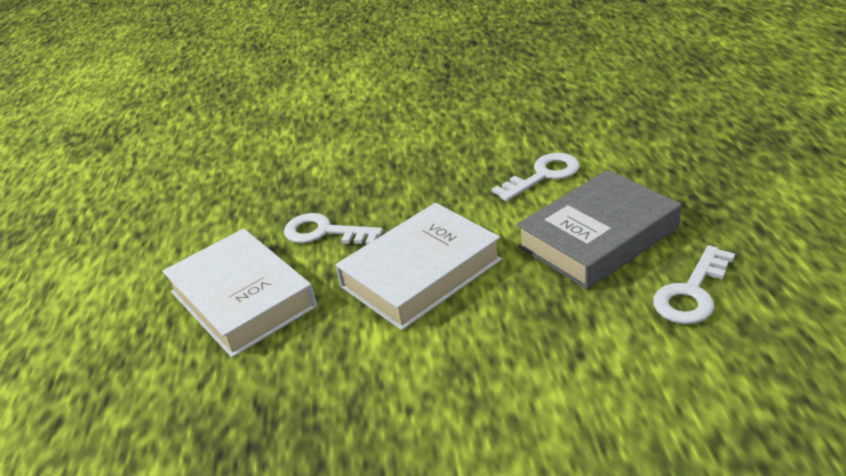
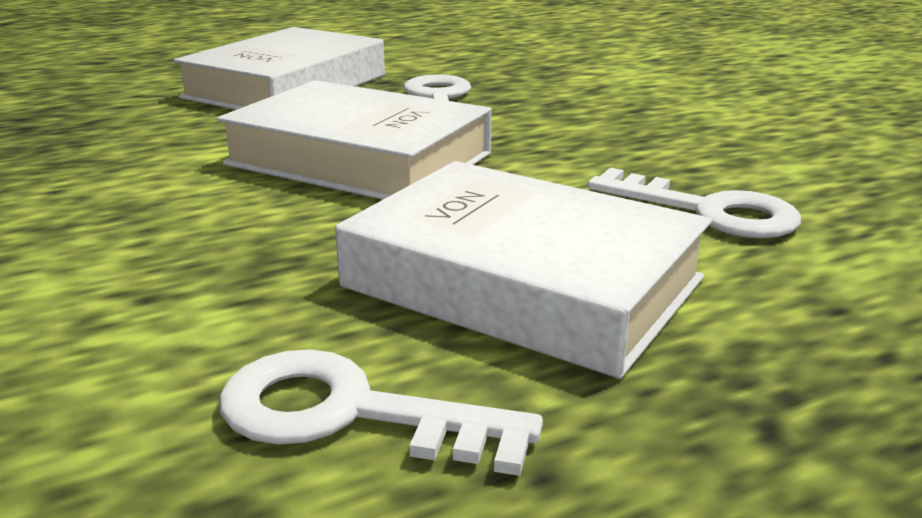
camera: 65 degrees right, 10 degrees down
(598, 237) = (522, 282): grey book -> white book

